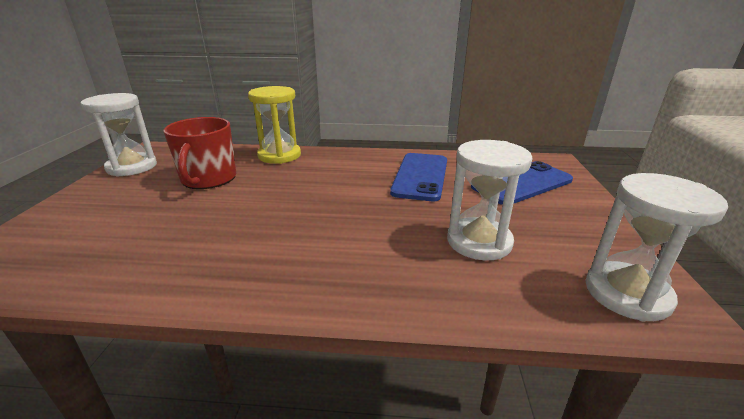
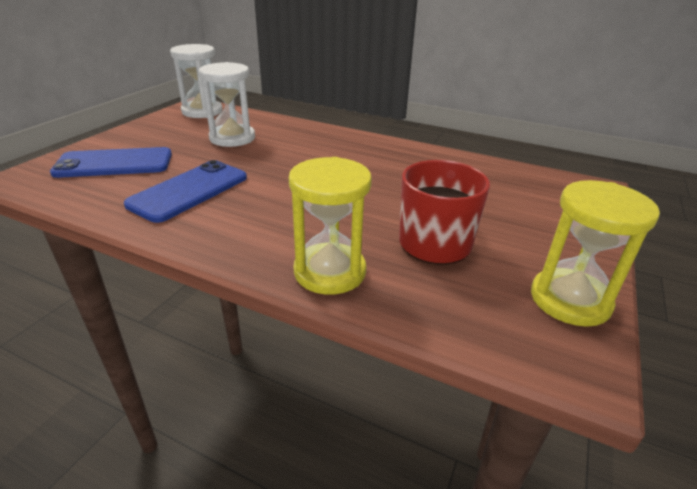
camera: 160 degrees left, 5 degrees up
(132, 167) = (570, 300): white hourglass -> yellow hourglass

